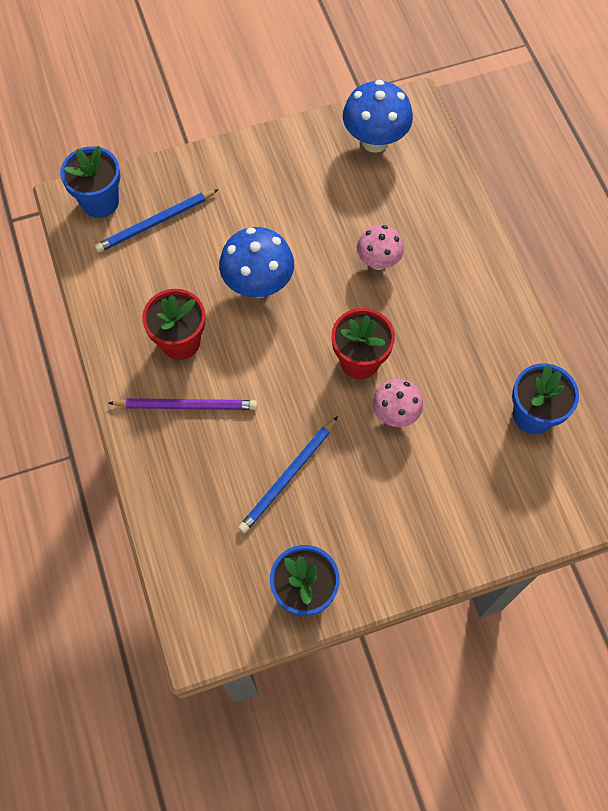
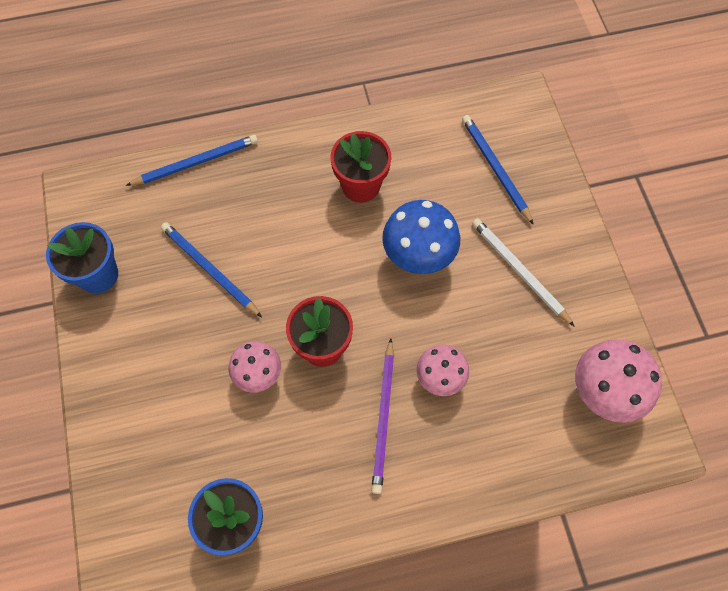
camera: 95 degrees right, 0 degrees up
(100, 202) = (520, 123): blue flower pot -> none
(157, 513) = (195, 162): none -> blue pencil
(186, 405) = (294, 188): purple pencil -> purple pencil (383, 417)
(267, 201) = (519, 272): none -> white pencil
(375, 141) = (603, 393): blue mushroom -> pink mushroom

